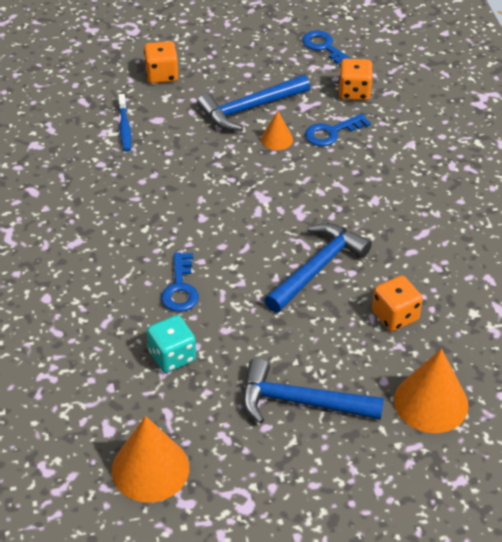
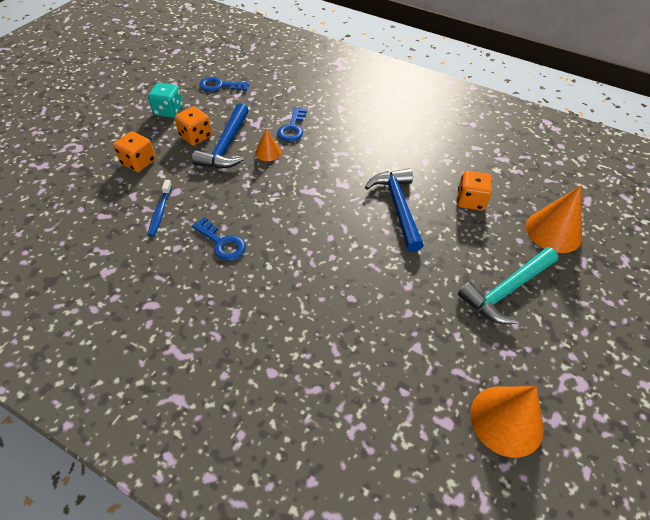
camera: 50 degrees left, 5 degrees up
(124, 128) = (160, 212): blue toothbrush -> blue toothbrush turned 60 degrees clockwise
(172, 356) = (406, 332): turquoise dice -> turquoise dice (168, 111)
(180, 288) = (346, 284): blue key -> blue key (222, 243)
(301, 402) = (506, 290): blue hammer -> turquoise hammer
(354, 92) = (272, 99): orange dice -> orange dice (195, 136)

